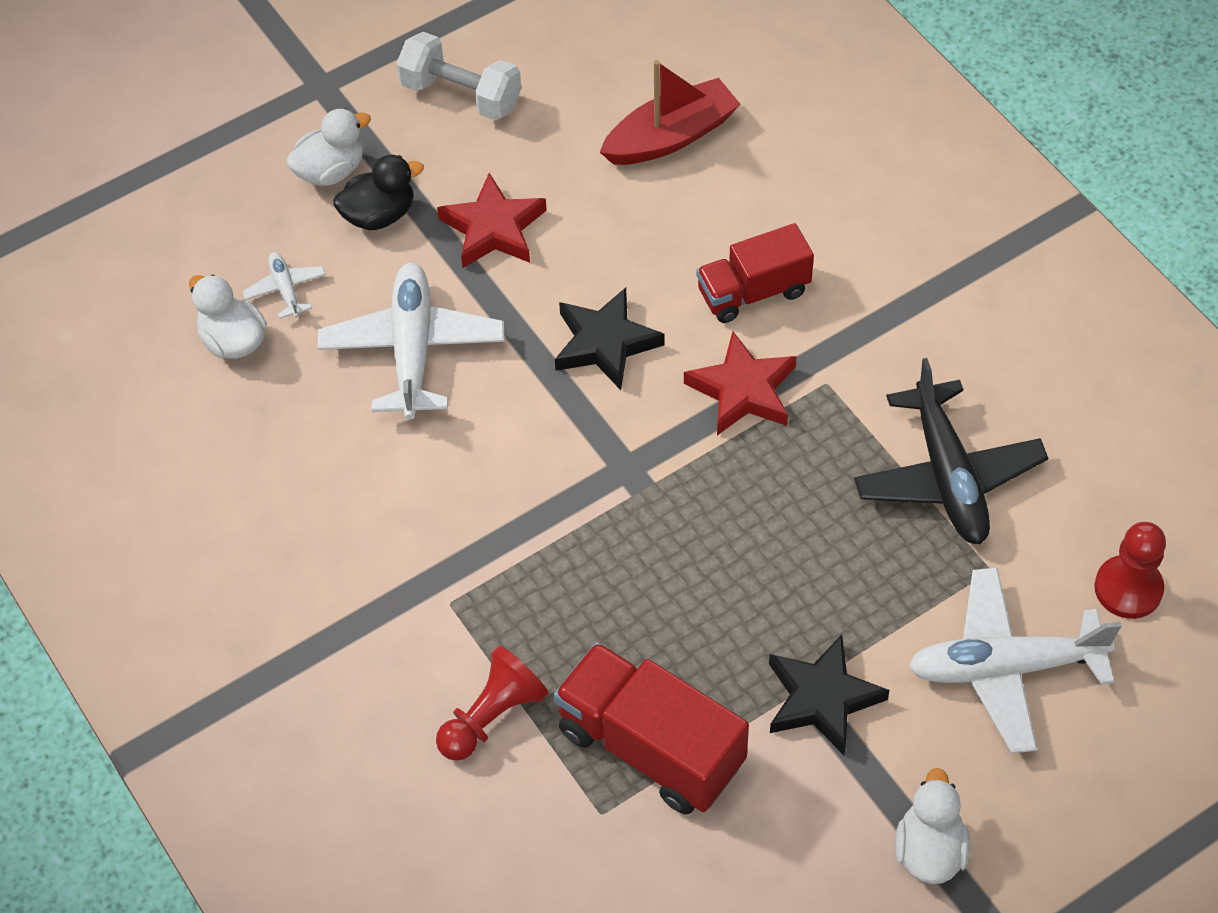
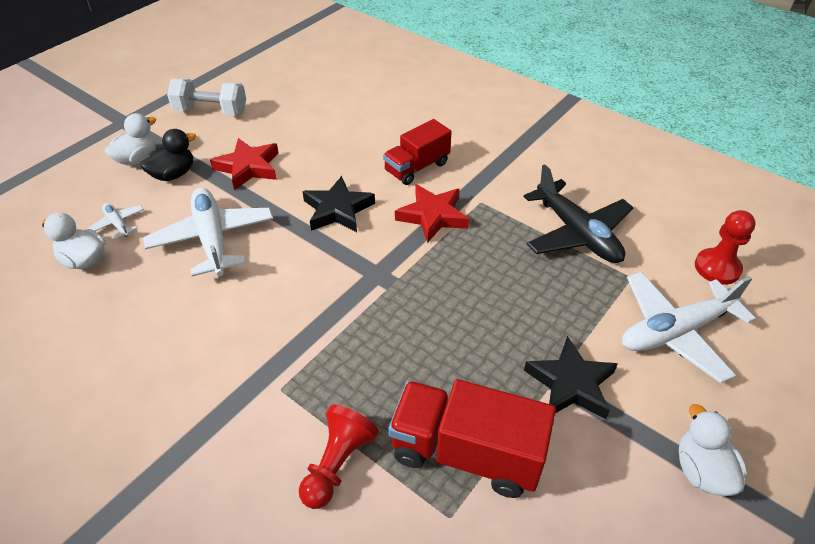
camera: 20 degrees left, 10 degrees down
(671, 136) = (339, 108): red boat -> none

